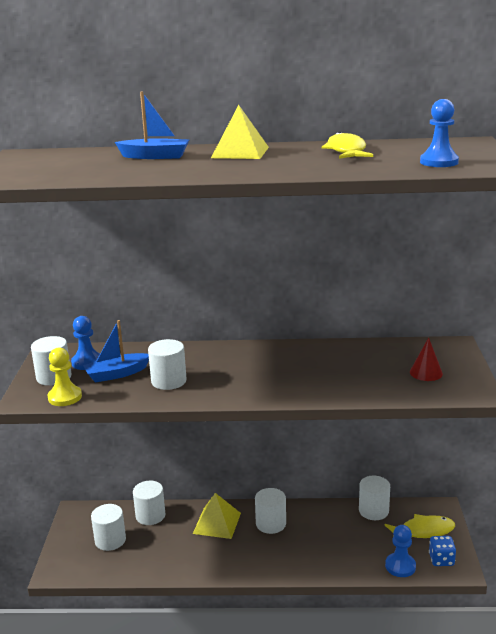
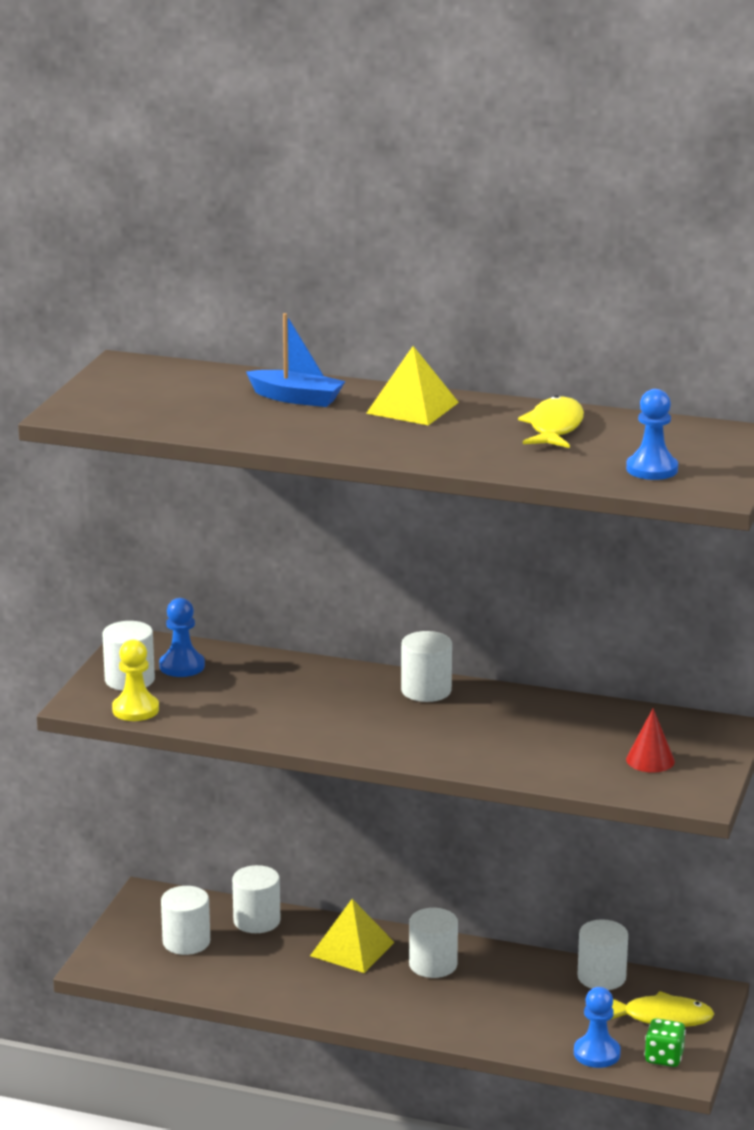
camera: 15 degrees right, 0 degrees up
(117, 374) = (216, 690): blue boat -> none
(168, 381) = (283, 711): white cylinder -> white cylinder (426, 690)
(441, 560) = (664, 1057): blue dice -> green dice

